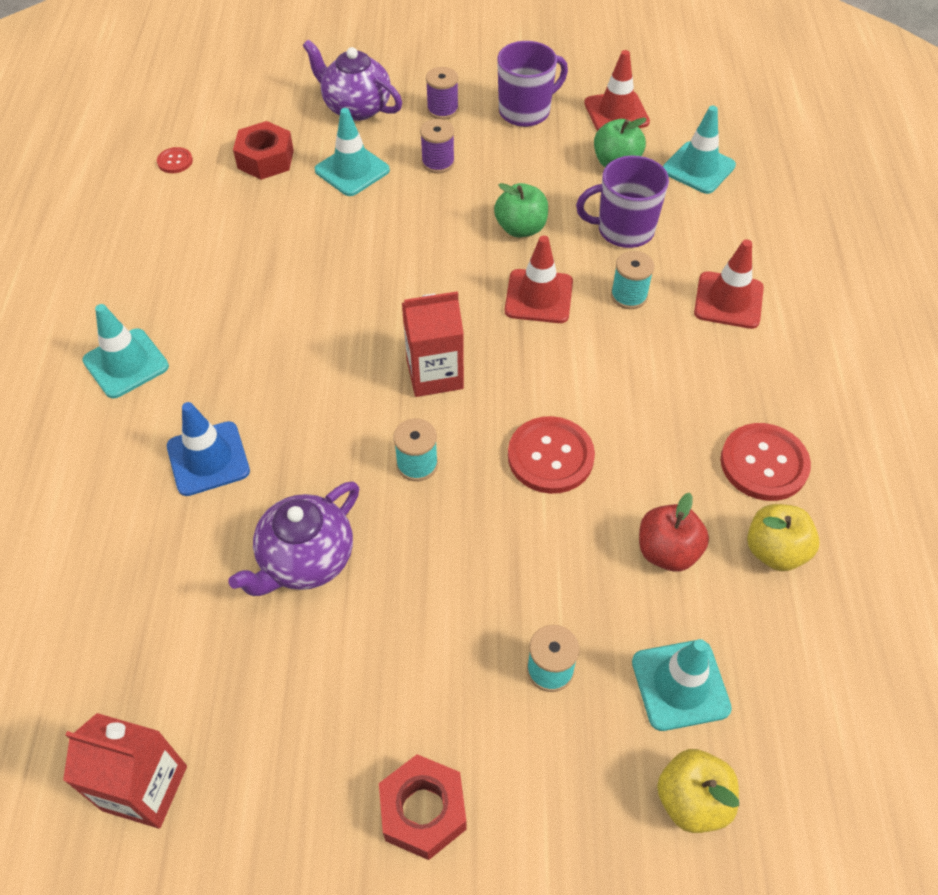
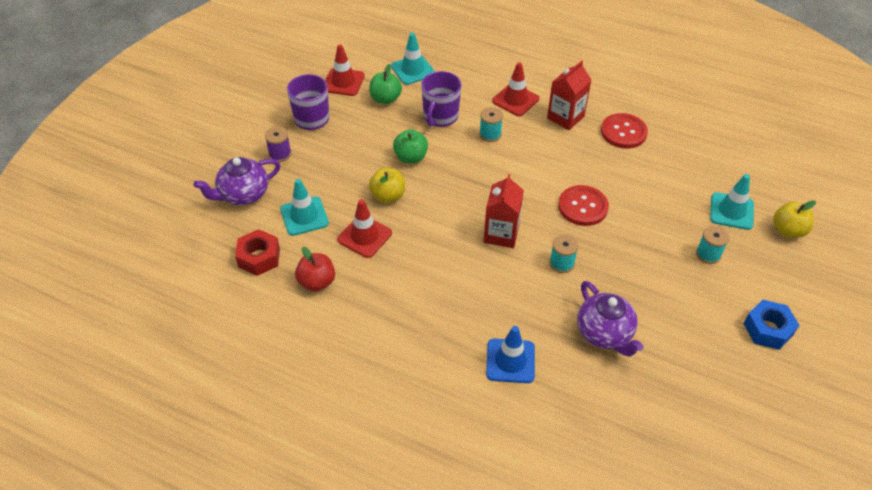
camera: 65 degrees left, 5 degrees down
(126, 363) = (406, 386): turquoise traffic cone -> none
(145, 788) = (722, 448): red carton -> red carton (565, 117)
(175, 161) = (222, 309): red button -> none
(423, 811) = (768, 329): red nut -> blue nut
(438, 162) = (328, 173): purple spool -> none
(538, 296) = (469, 170): red traffic cone -> red traffic cone (364, 236)
(667, 551) = (659, 186): red apple -> red apple (317, 282)
(775, 551) = (673, 150): yellow apple -> yellow apple (388, 196)

